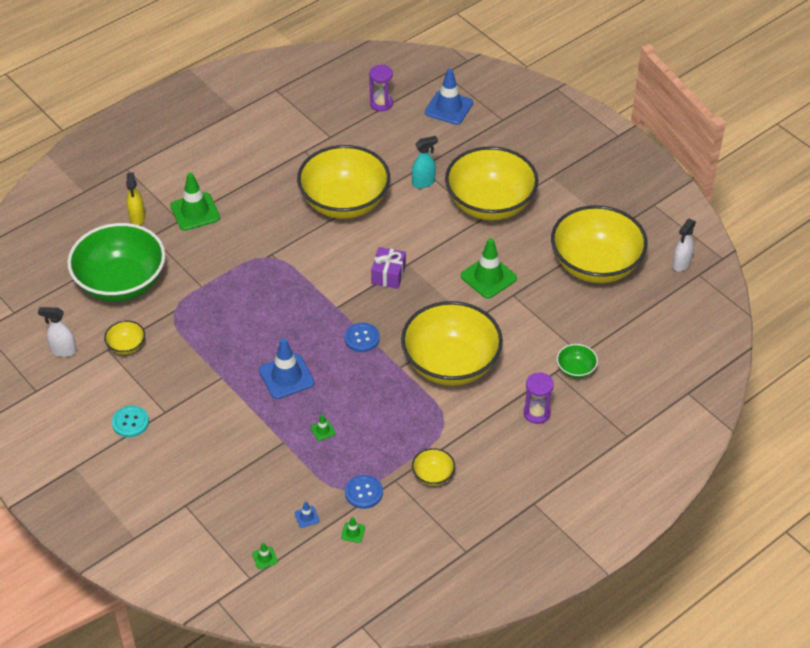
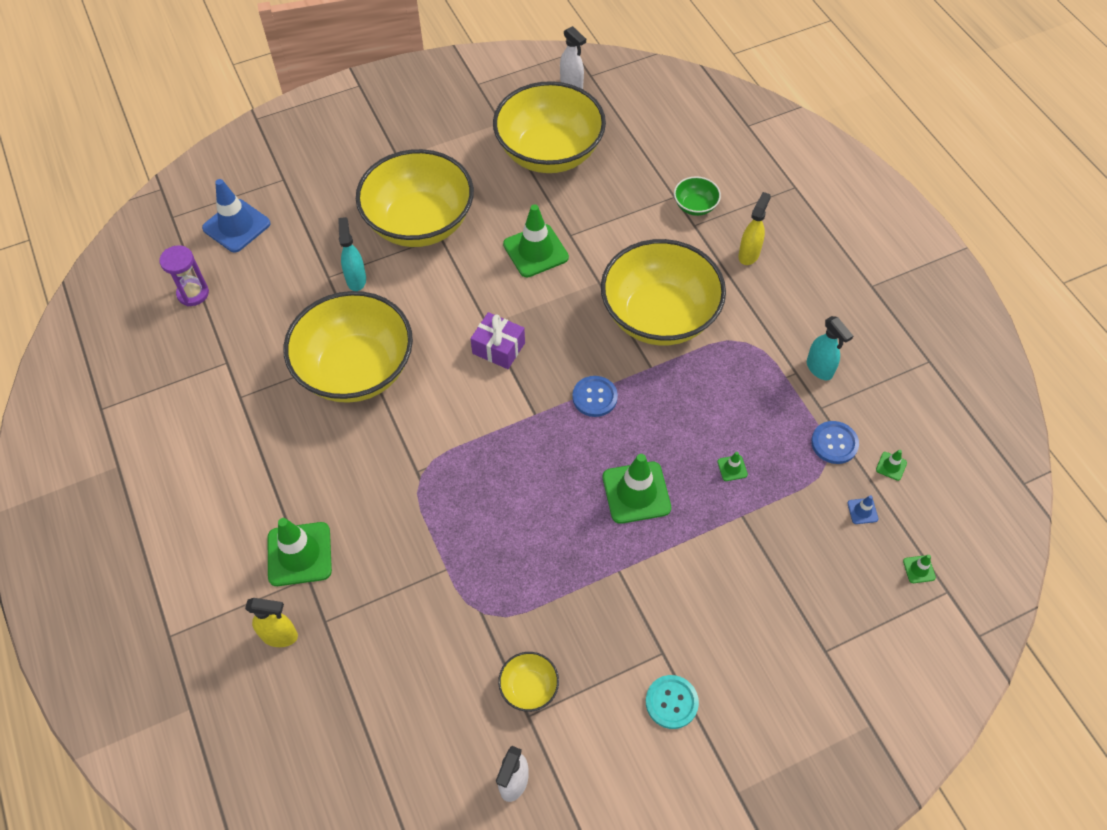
camera: 75 degrees left, 10 degrees up
(121, 283) = (404, 678): green bowl -> none
(286, 377) = (636, 492): blue traffic cone -> green traffic cone
(433, 475) = (819, 369): yellow bowl -> turquoise spray bottle
(536, 413) = (749, 254): purple hourglass -> yellow spray bottle

